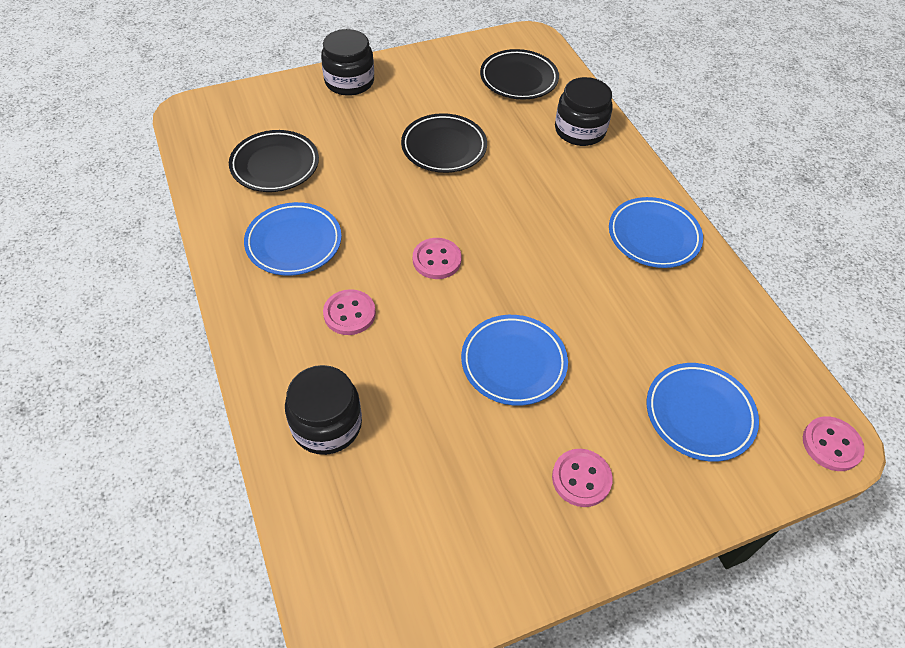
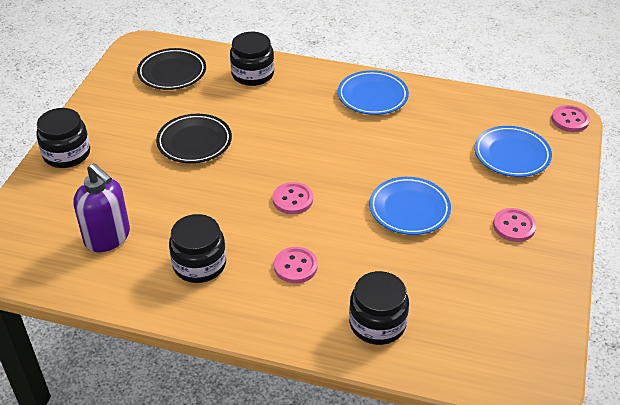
camera: 50 degrees left, 10 degrees down
(275, 165) = (108, 237): black plate -> purple soap dispenser
(294, 243) = (199, 264): blue plate -> black jar

